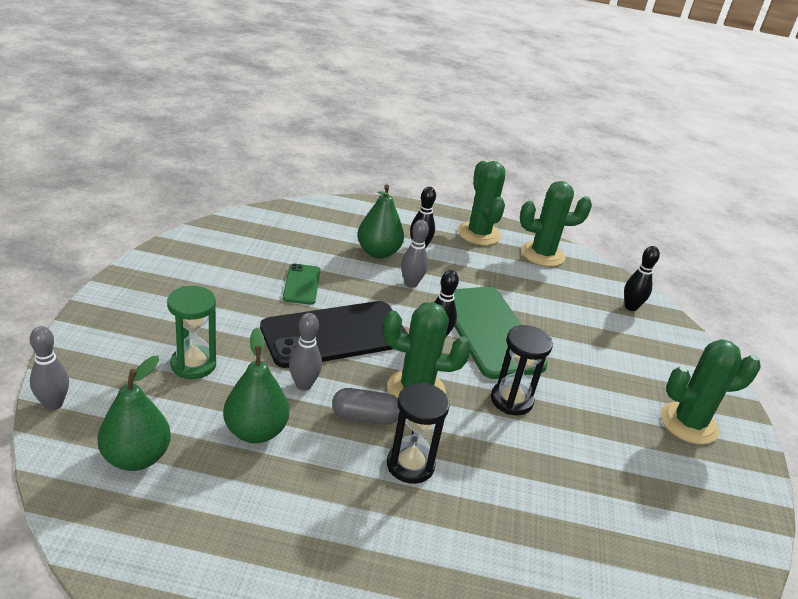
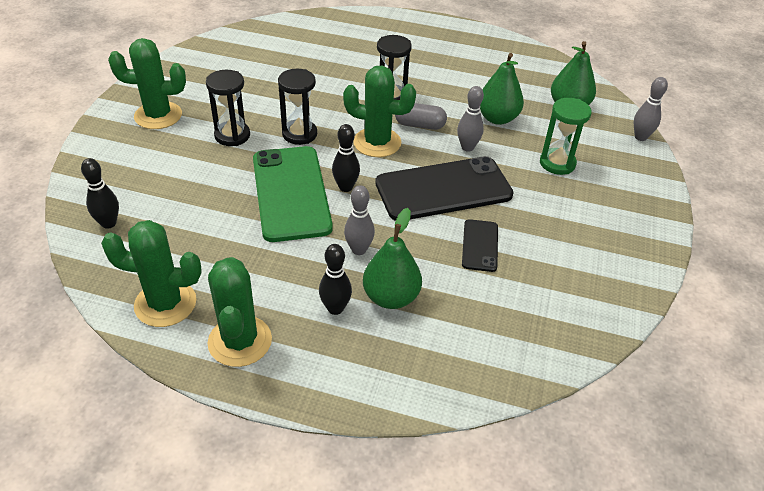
camera: 170 degrees left, 10 degrees up
(301, 284) = (480, 245): green phone -> black phone
(586, 397) = (232, 135): none -> black hourglass

